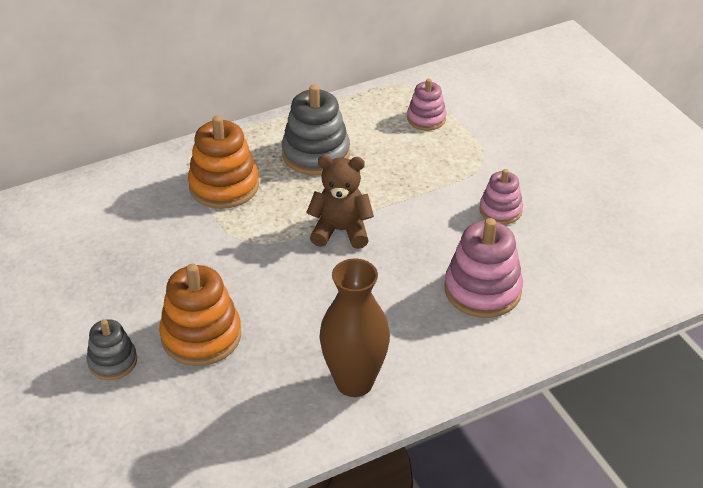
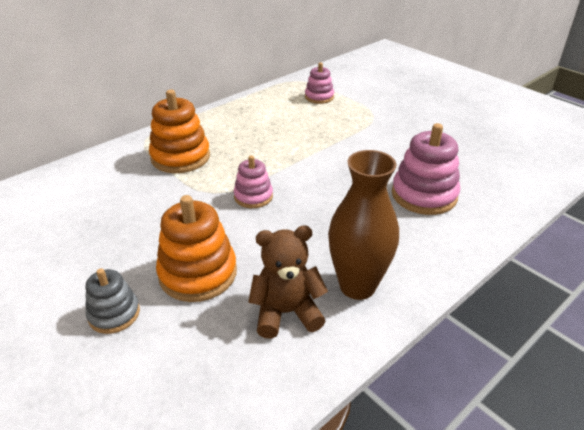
camera: 15 degrees left, 5 degrees down
(316, 154) = (247, 127): grey stacking toy -> none
(341, 231) = (289, 173): brown teddy bear -> brown teddy bear (286, 313)
(500, 210) = (404, 142): pink stacking toy -> pink stacking toy (253, 196)

